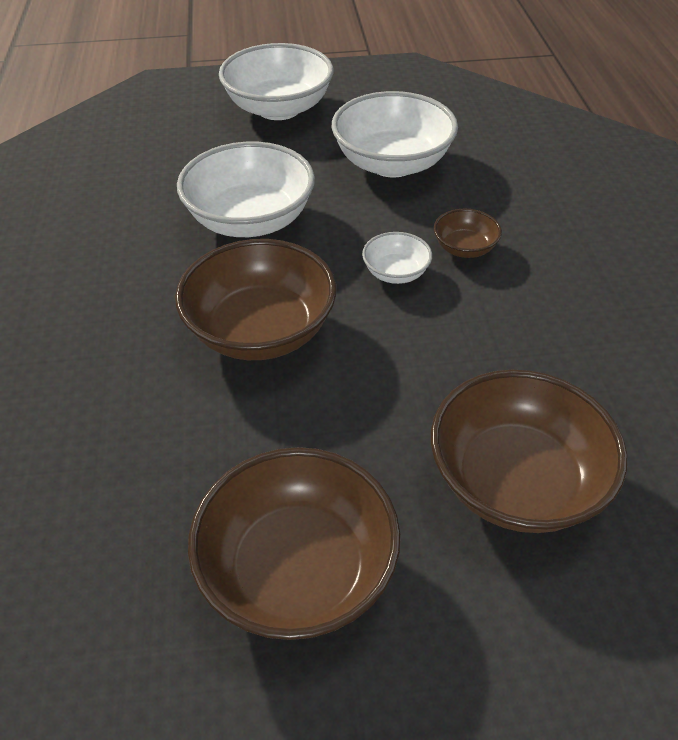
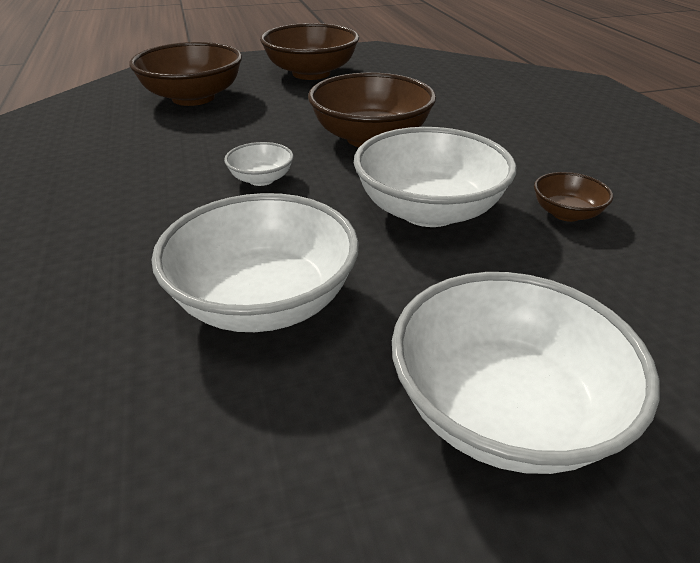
camera: 170 degrees right, 10 degrees down
(464, 248) = (186, 203): brown bowl -> brown bowl (566, 213)

